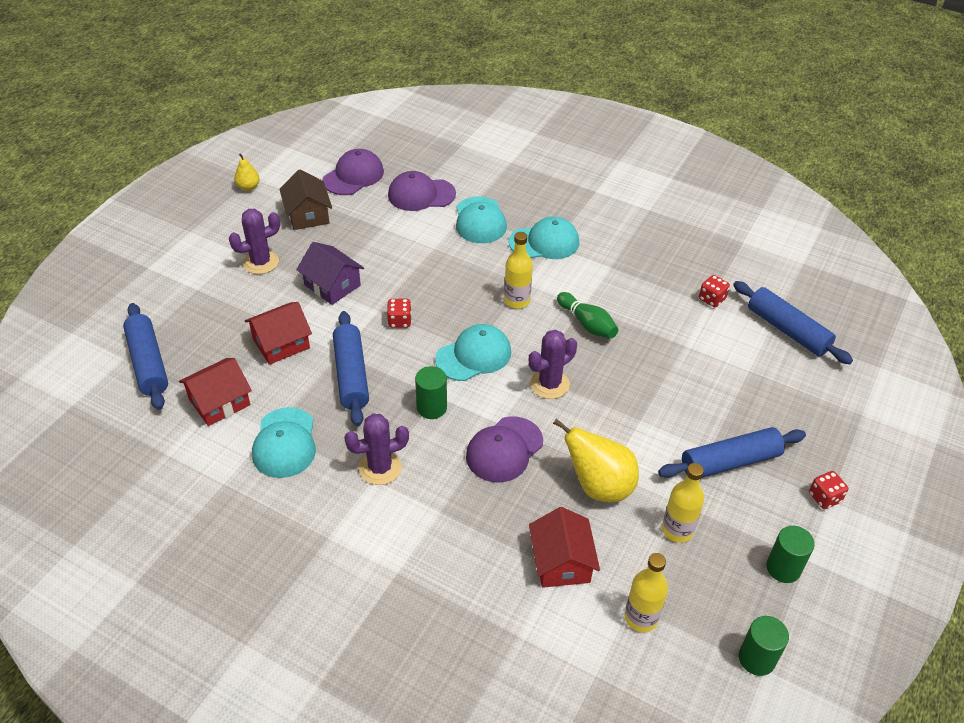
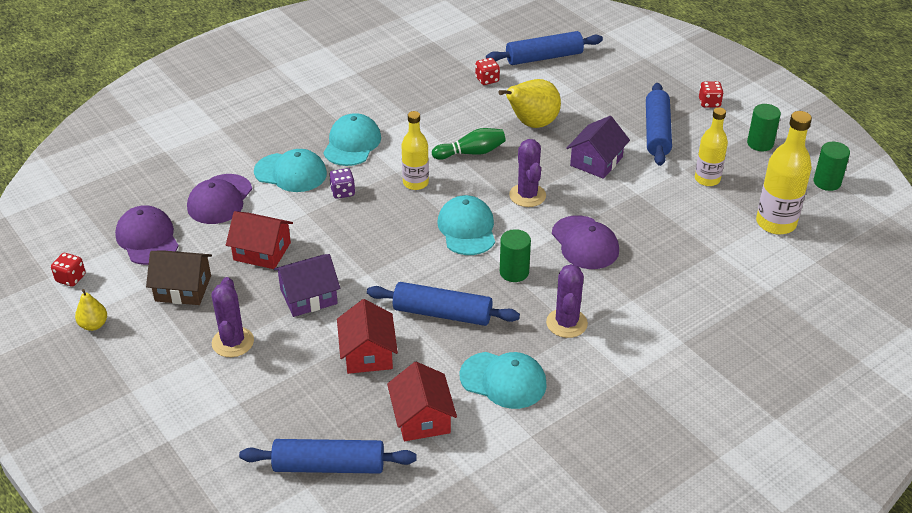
camera: 65 degrees left, 5 degrees down
(399, 321) = (392, 263): red dice -> red dice (71, 278)
(474, 259) = (342, 192): none -> purple dice
(561, 562) = (711, 246): red house -> red house (262, 251)
(599, 486) = (648, 204): yellow pear -> yellow pear (532, 124)
(640, 423) = (596, 161): none -> purple house
(641, 618) = (776, 223): yellow bottle -> yellow bottle, size x1.50

